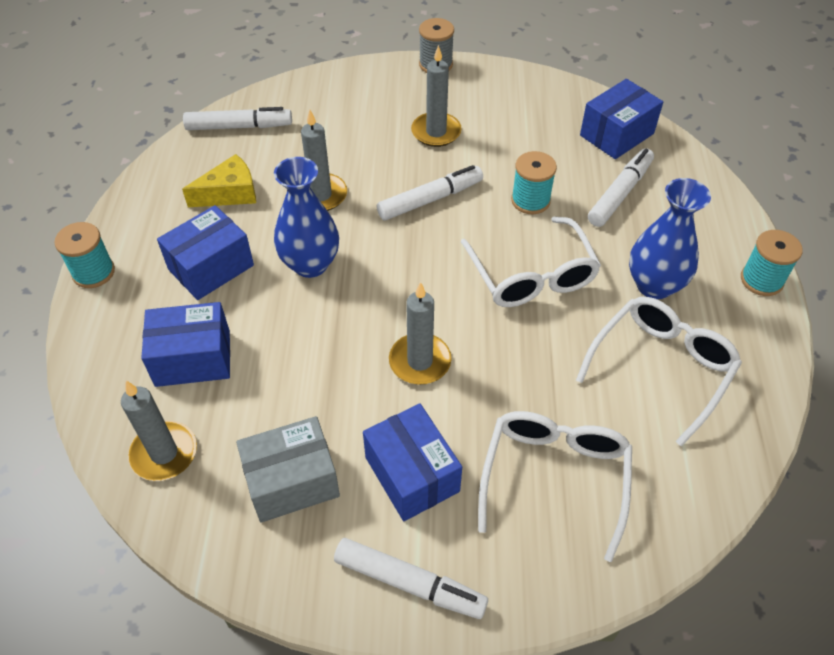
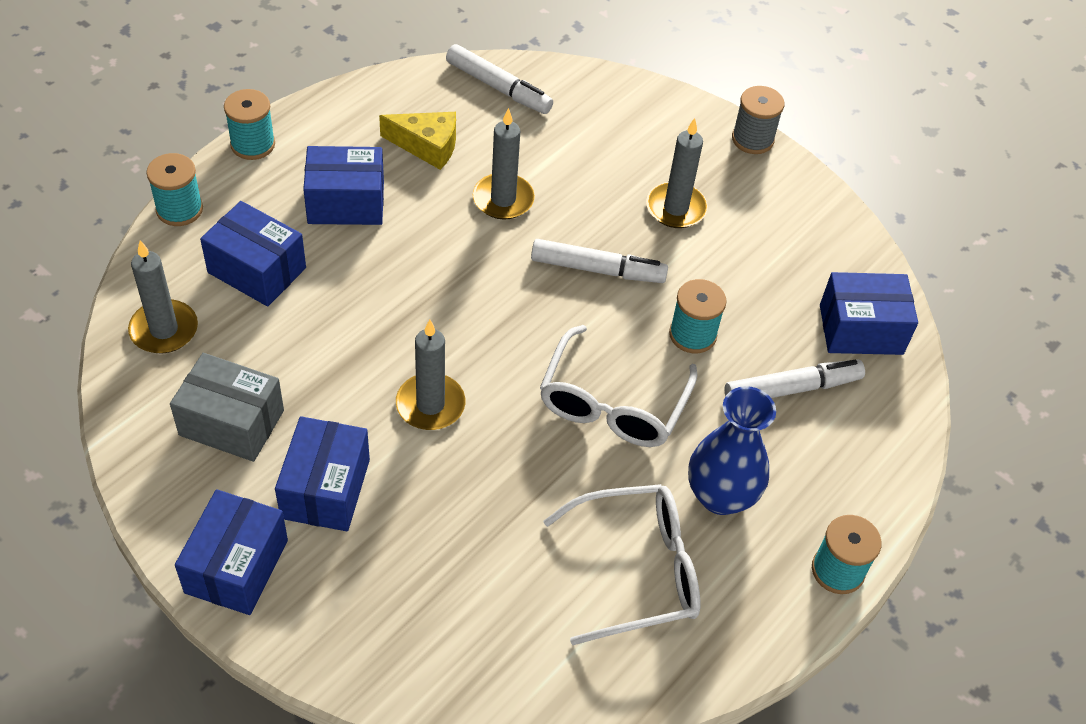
camera: 35 degrees right, 0 degrees up
(82, 356) = (179, 209): none -> turquoise spool
(310, 264) = (429, 256): blue vase -> none
(409, 583) = (237, 566): white marker -> blue box
(554, 478) = (435, 582): white glasses -> none

